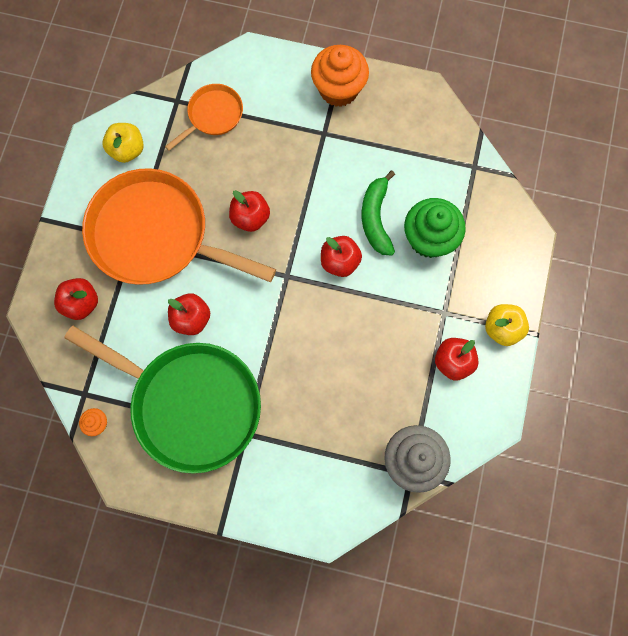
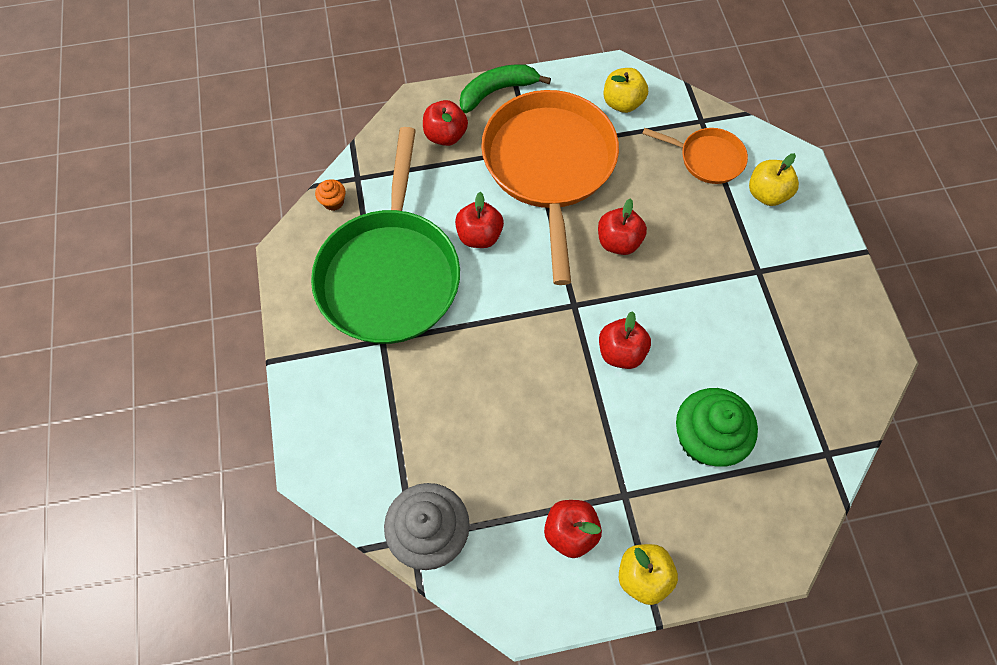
camera: 65 degrees right, 10 degrees down
(265, 91) = (766, 194): none -> yellow apple
(338, 89) = (819, 263): orange cupcake -> none
(376, 218) = (693, 368): green banana -> green banana (497, 91)

